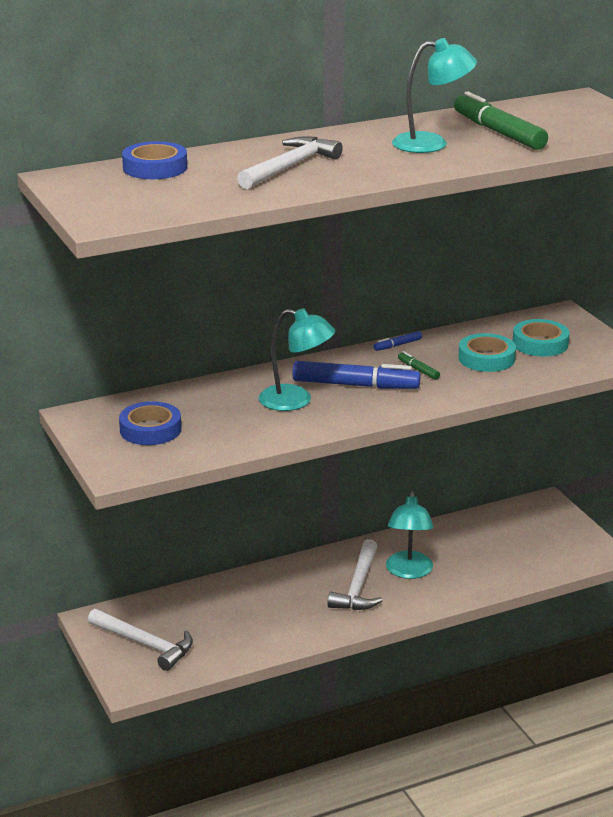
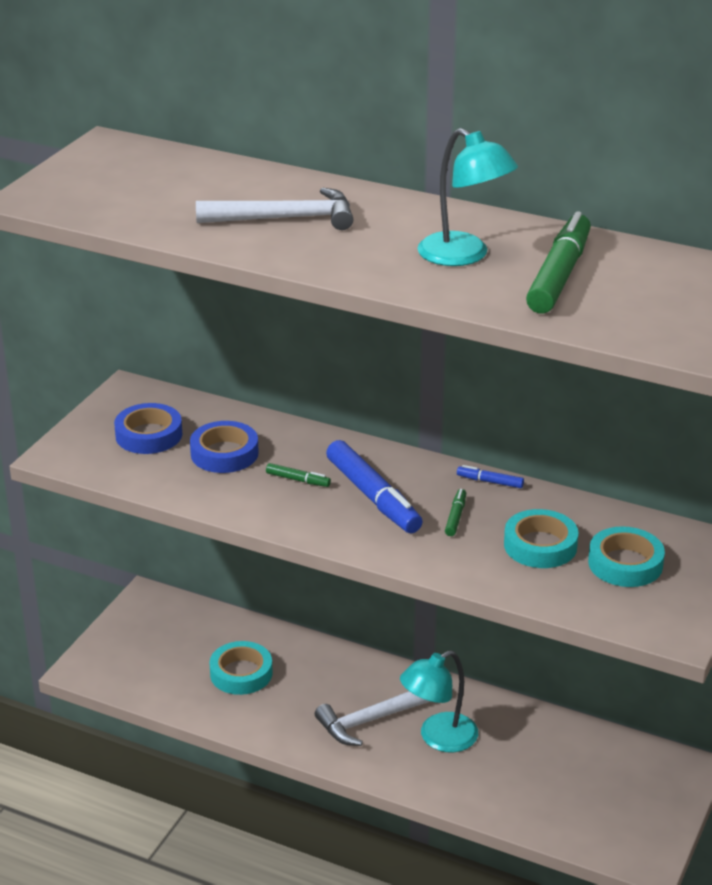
camera: 50 degrees right, 5 degrees up
(145, 644) = (145, 645): white hammer -> none
(155, 167) = (190, 167): blue tape -> blue tape (224, 453)
(237, 617) = (241, 673): none -> turquoise tape
(296, 401) = (298, 480): turquoise lamp -> green marker

